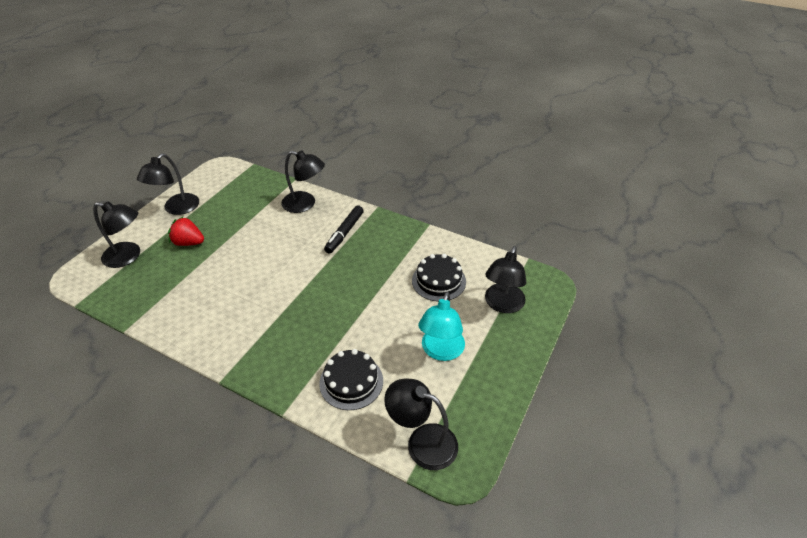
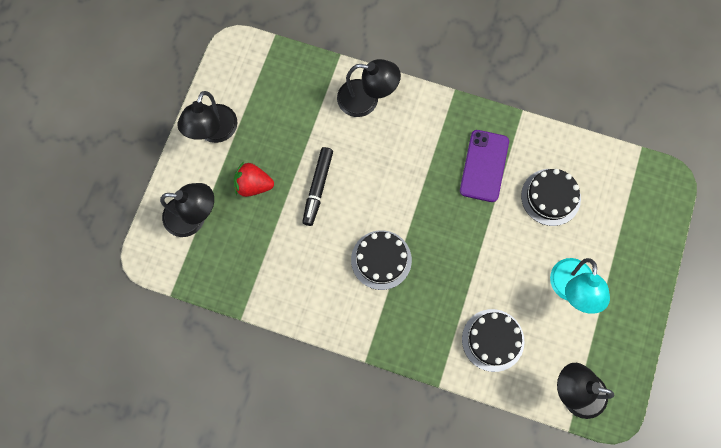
camera: 10 degrees left, 30 degrees up
(271, 305) = (381, 260): none -> black cake
(344, 233) = (428, 141): black marker -> black marker (318, 188)
(386, 254) = (484, 166): none -> purple phone
(502, 305) = (623, 219): black lamp -> none

